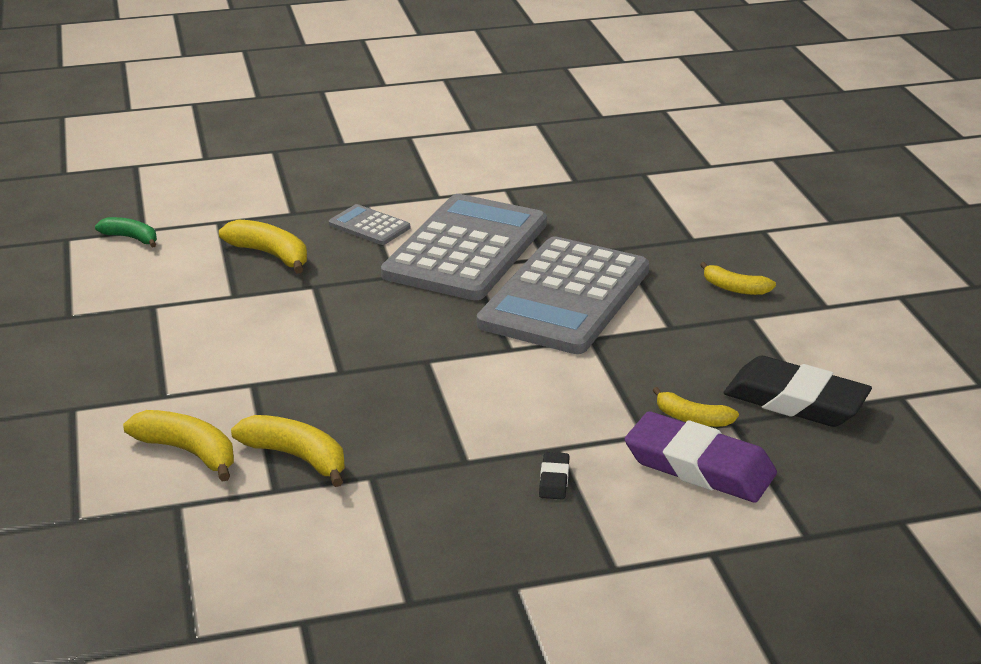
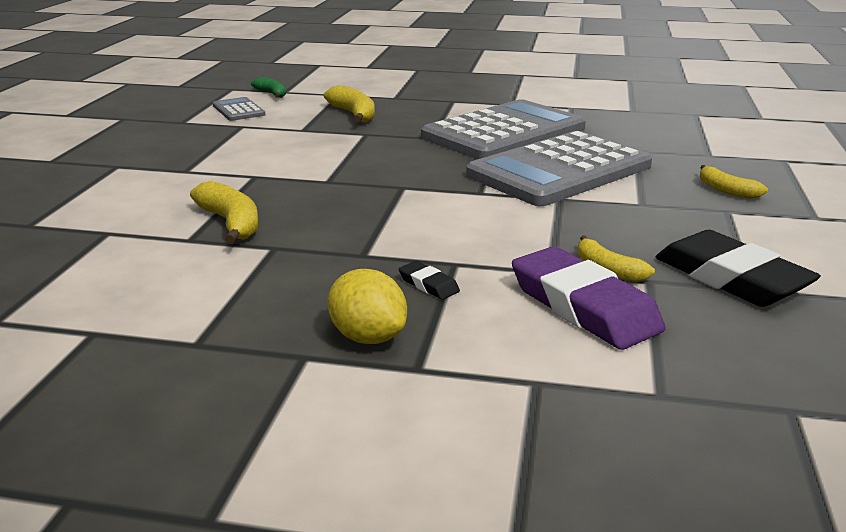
camera: 25 degrees right, 5 degrees down
(188, 452) = (158, 204): yellow banana -> none
(369, 226) = (442, 111): grey calculator -> grey calculator (238, 110)
(549, 551) = (368, 337): none -> yellow lemon
(554, 479) = (428, 284): black eraser -> black eraser turned 75 degrees counterclockwise

